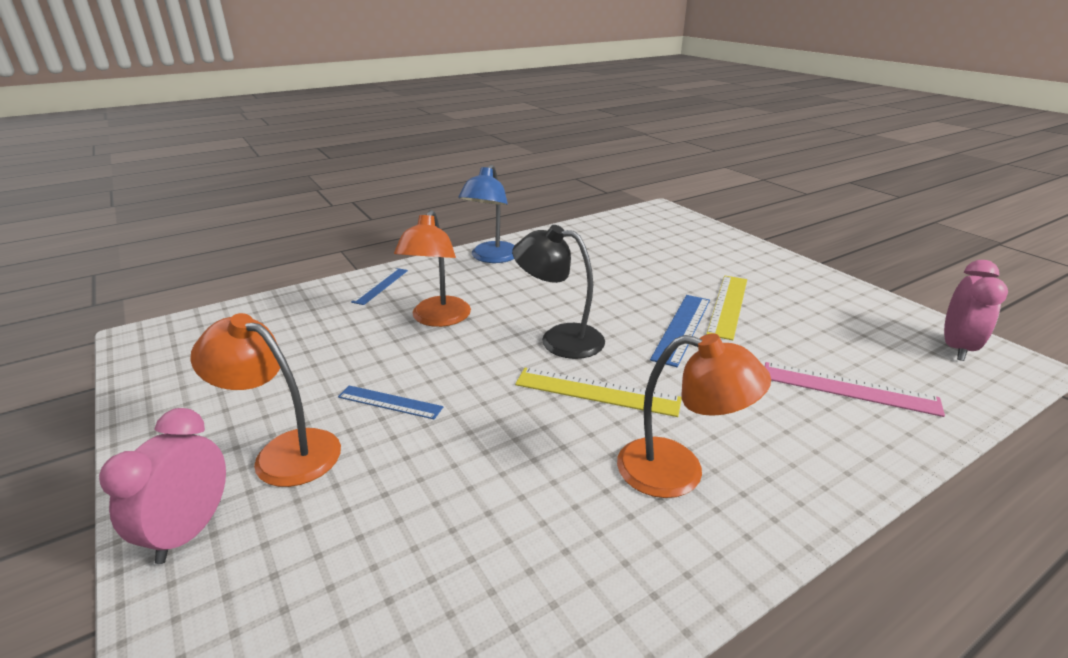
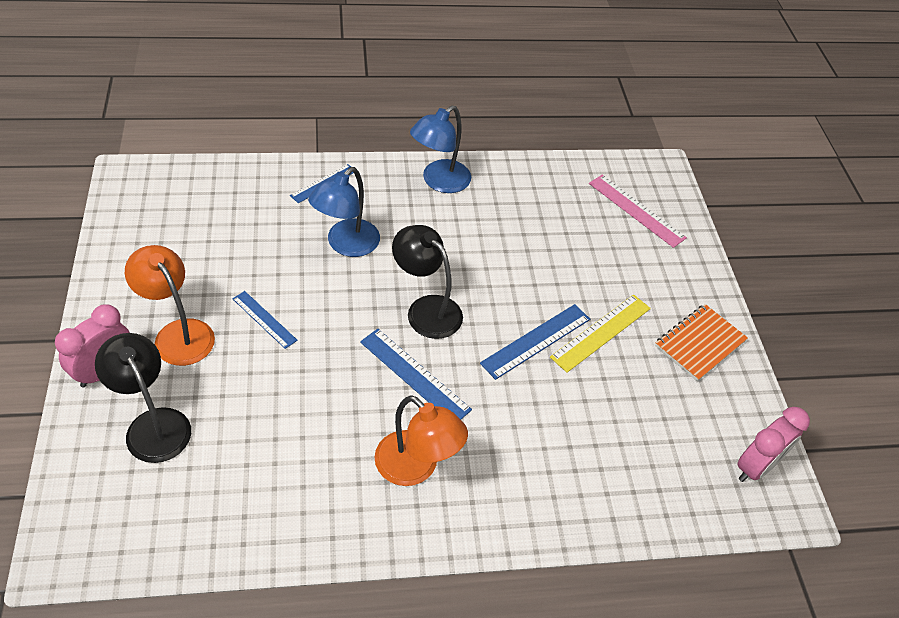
camera: 20 degrees right, 20 degrees up
(300, 567) = (153, 424): none -> black lamp
(438, 319) = (346, 245): orange lamp -> blue lamp
(597, 391) = (414, 375): yellow ruler -> blue ruler
(809, 288) = (700, 343): none -> orange notebook
(849, 388) = (612, 461): pink ruler -> pink ruler (636, 210)

